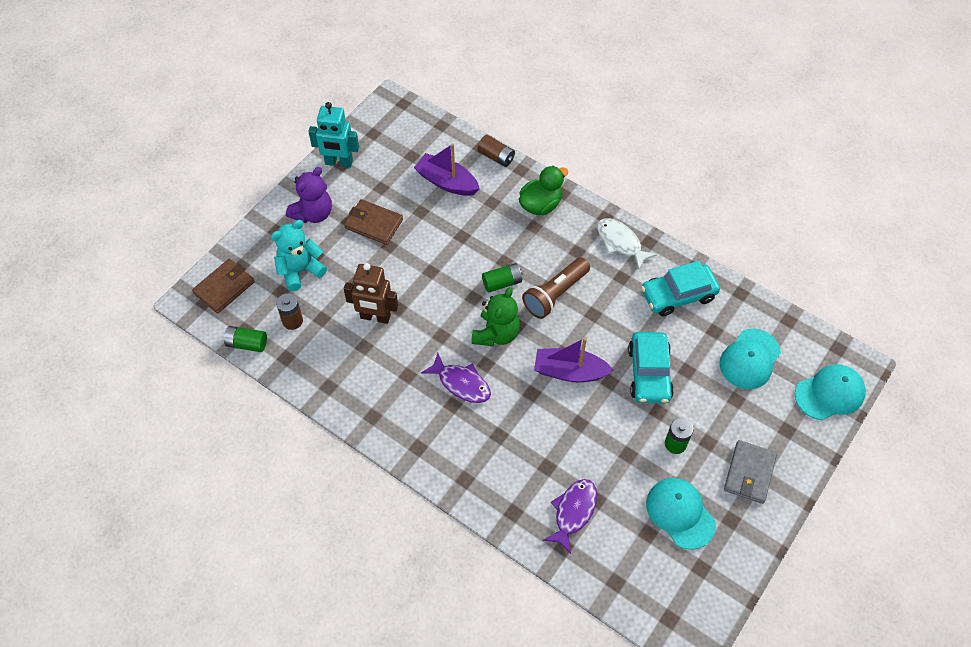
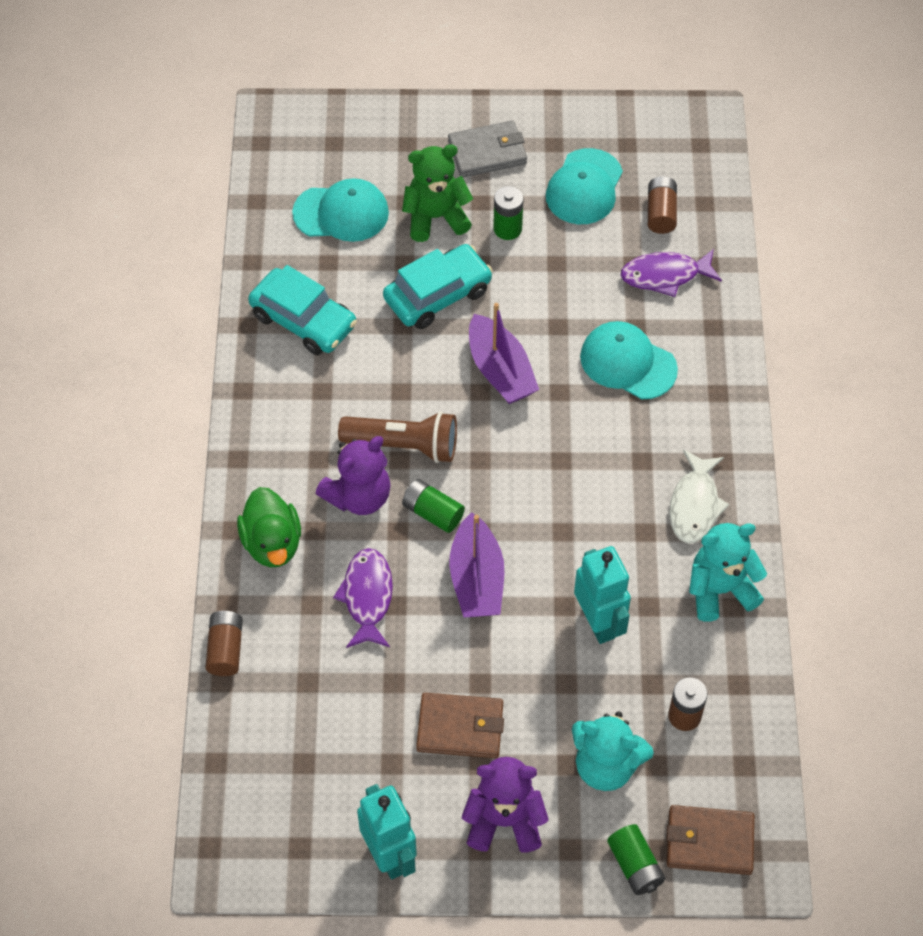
camera: 125 degrees left, 0 degrees up
(247, 344) = (760, 745): green battery -> green battery (635, 865)
(343, 387) = (720, 590): none -> turquoise teddy bear
(373, 224) = (460, 727): brown wallet -> brown wallet turned 75 degrees counterclockwise
(375, 317) = (598, 622): brown robot -> turquoise robot
(446, 182) = (318, 683): purple boat -> purple boat (476, 579)
(461, 383) = (608, 469): purple fish -> purple fish (367, 597)
(496, 334) = (511, 474): green teddy bear -> green teddy bear (436, 217)
(539, 256) = (359, 496): none -> purple teddy bear
(540, 205) = (272, 543): green duck -> green duck turned 120 degrees counterclockwise
(620, 242) = (267, 419): white fish -> white fish (694, 505)
(626, 547) = (661, 213): none -> brown battery
(829, 393) = (329, 127): turquoise cap -> turquoise cap (628, 363)

